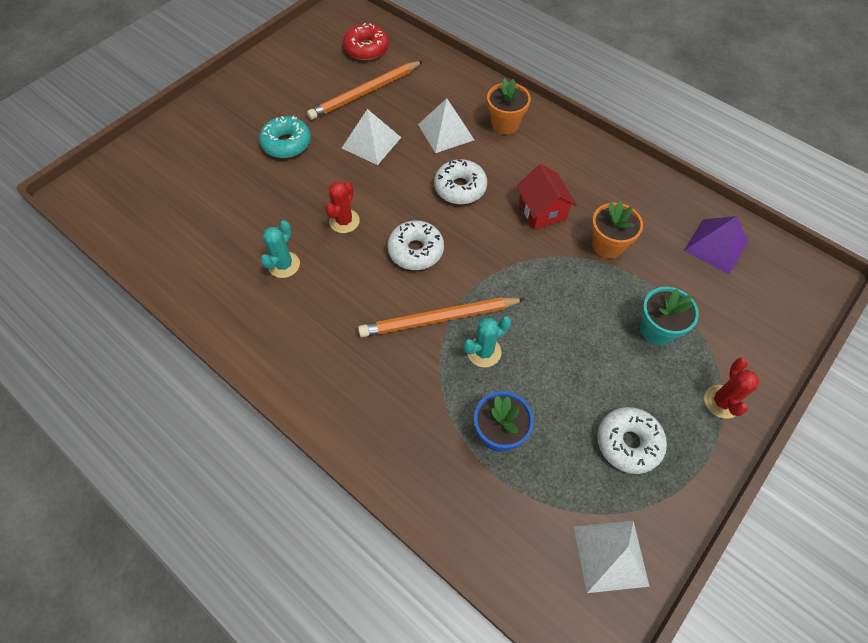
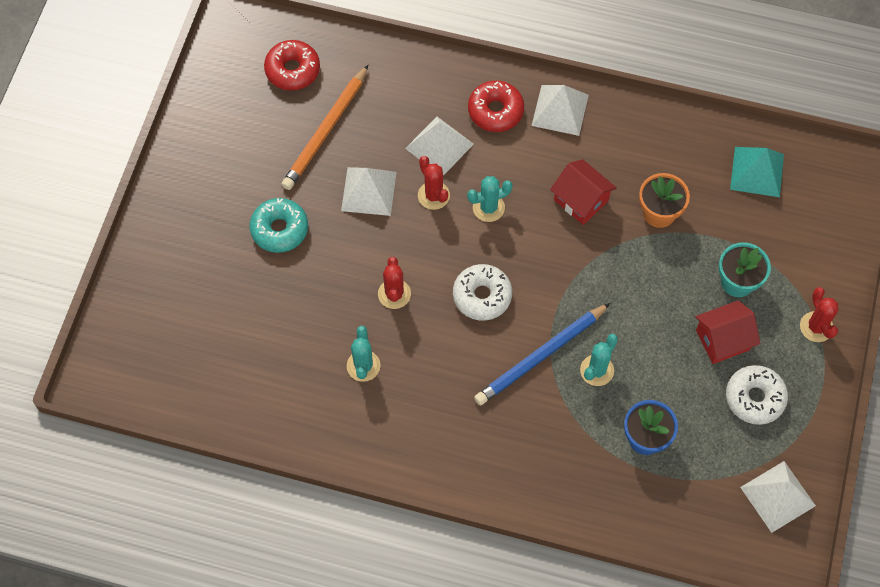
camera: 25 degrees left, 5 degrees up
(420, 163) = (433, 195): none -> red cactus
(439, 318) = (541, 356): orange pencil -> blue pencil
(460, 188) = (488, 208): white donut -> turquoise cactus
(505, 124) = (495, 111): orange flower pot -> red donut
(559, 141) = (560, 110): none -> white pyramid
(619, 375) = (722, 340): none -> red house
(715, 246) = (757, 172): purple pyramid -> turquoise pyramid

